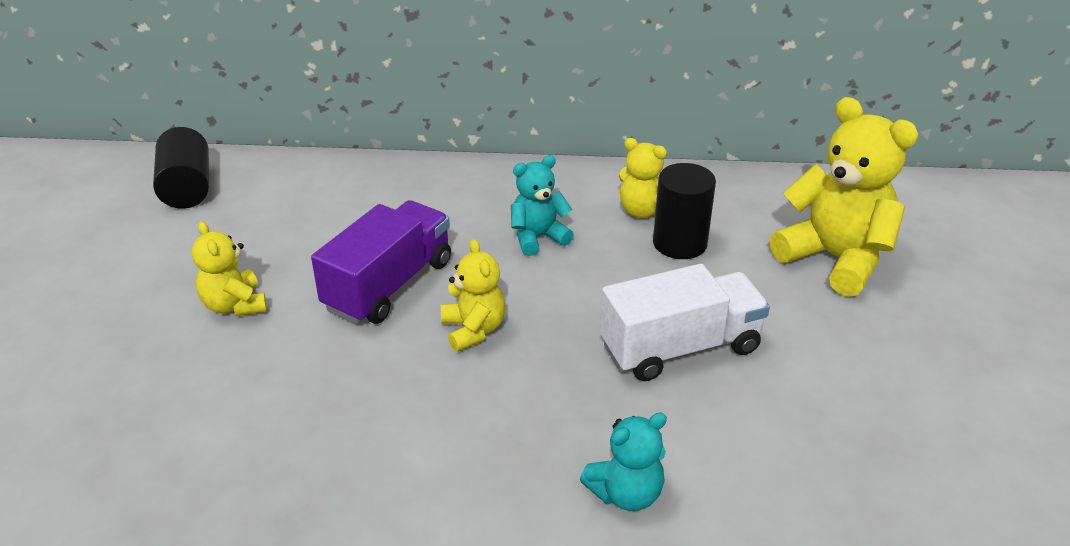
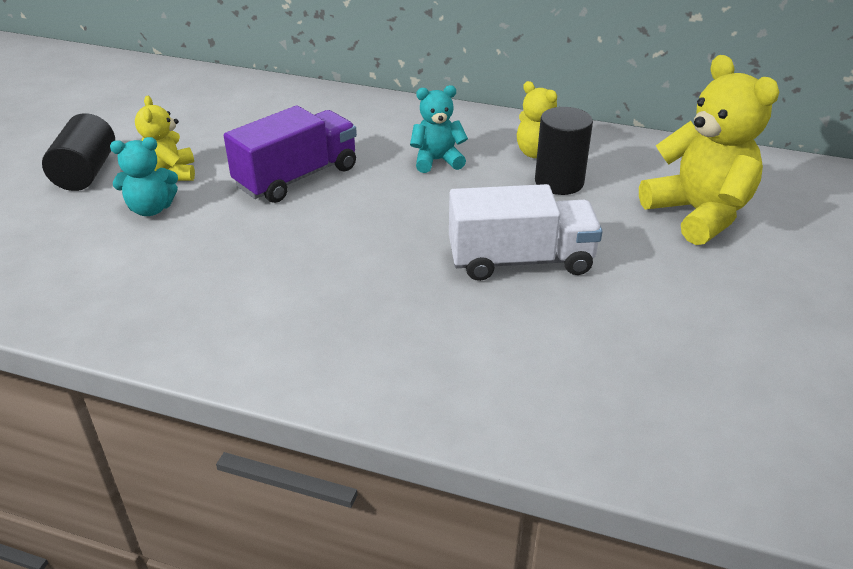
camera: 15 degrees right, 0 degrees up
(187, 188) = (177, 89): black cylinder -> black cylinder (86, 172)
(473, 330) = (349, 219): yellow teddy bear -> none
(626, 493) = (418, 362): turquoise teddy bear -> turquoise teddy bear (151, 209)

